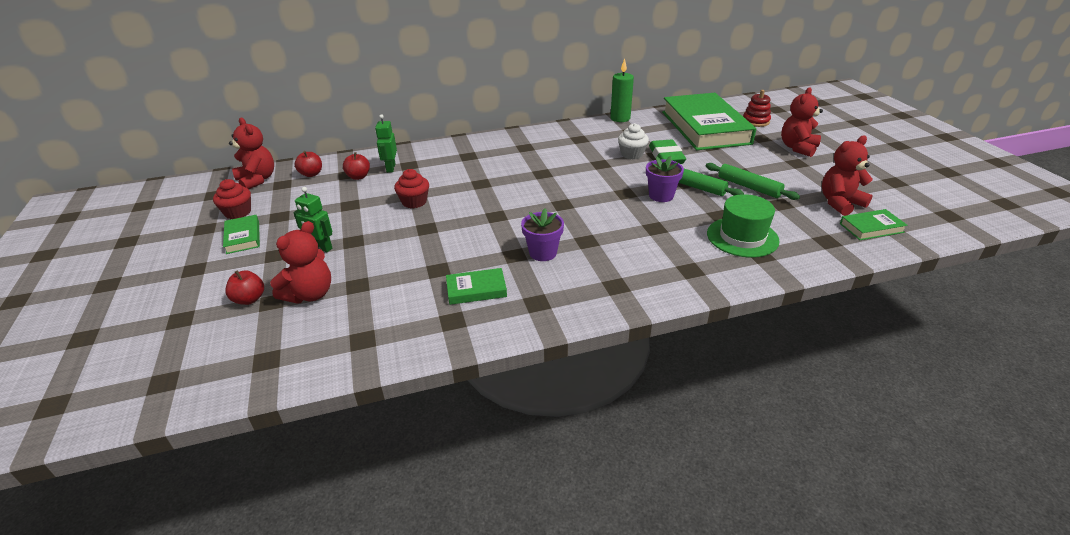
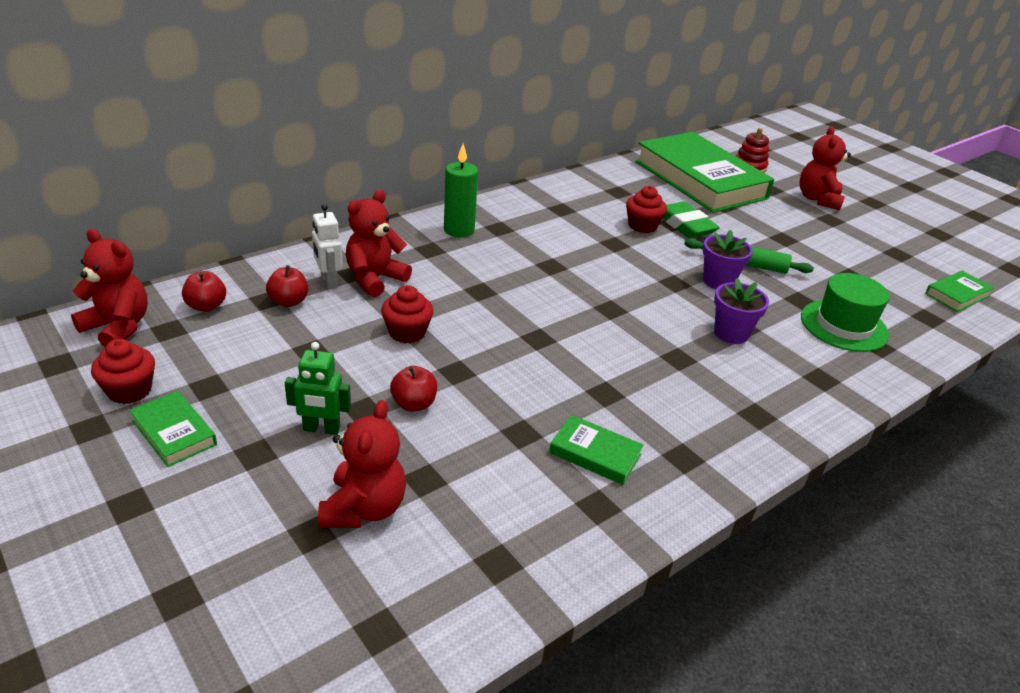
camera: 25 degrees left, 0 degrees up
(249, 299) = (272, 537): red apple -> red apple (414, 404)
(390, 168) = (329, 281): green robot -> white robot
(476, 290) = (595, 454): green book -> green book turned 60 degrees clockwise
(543, 253) = (638, 384): purple flower pot -> purple flower pot (731, 333)
(620, 118) = (590, 174): green candle -> green candle (459, 230)
(632, 154) = (642, 226): white cupcake -> red cupcake
(748, 187) = (804, 257): green rolling pin -> none
(840, 203) = (907, 267): red teddy bear -> red teddy bear (375, 279)

